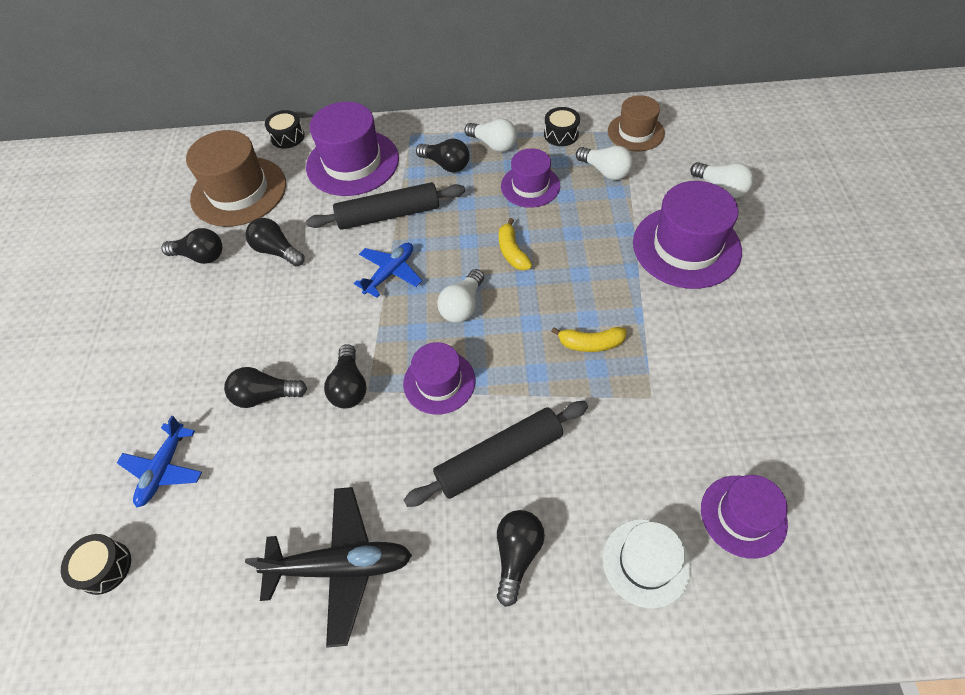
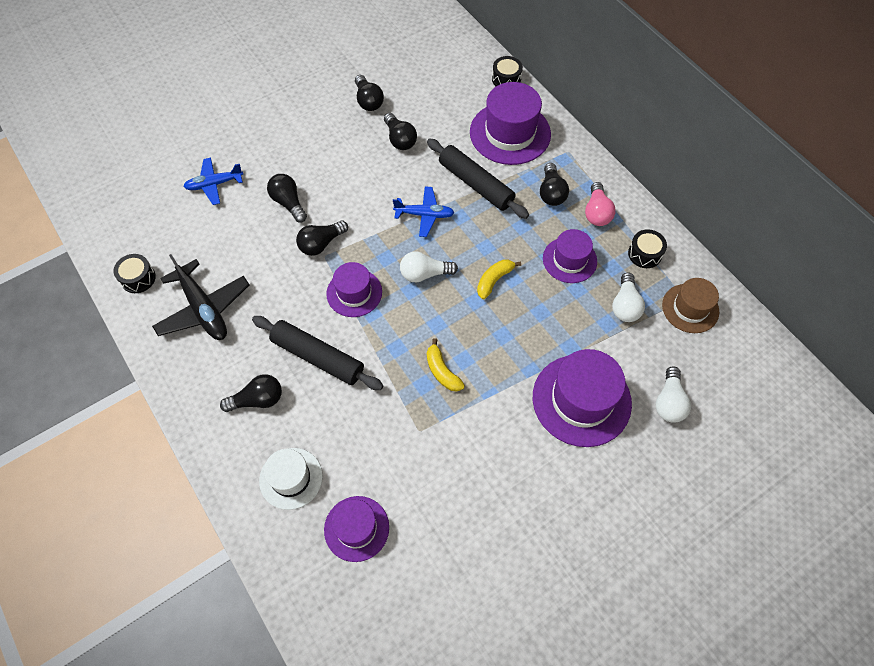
camera: 55 degrees right, 5 degrees up
(105, 567) = (147, 196): black drum -> black drum (138, 278)
(239, 191) = (435, 85): brown hat -> none
(277, 251) = (400, 139): black light bulb -> black light bulb turned 150 degrees clockwise
(493, 144) = (597, 212): white light bulb -> pink light bulb

